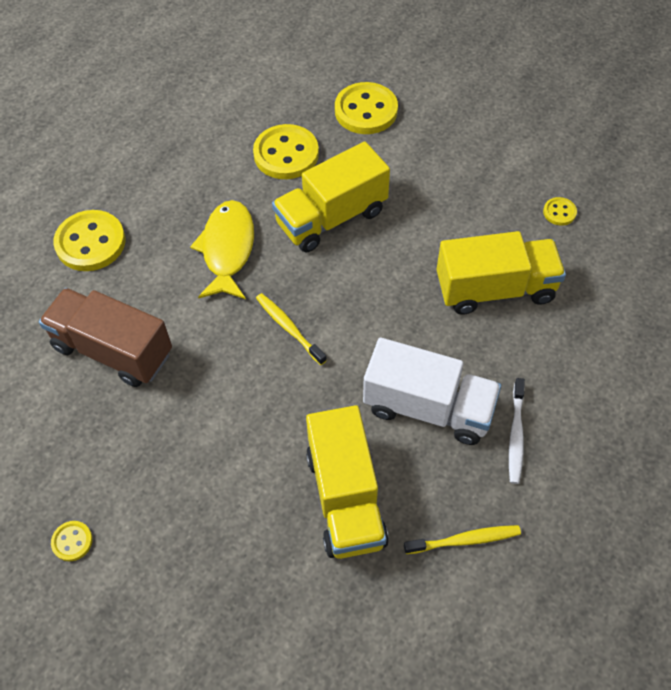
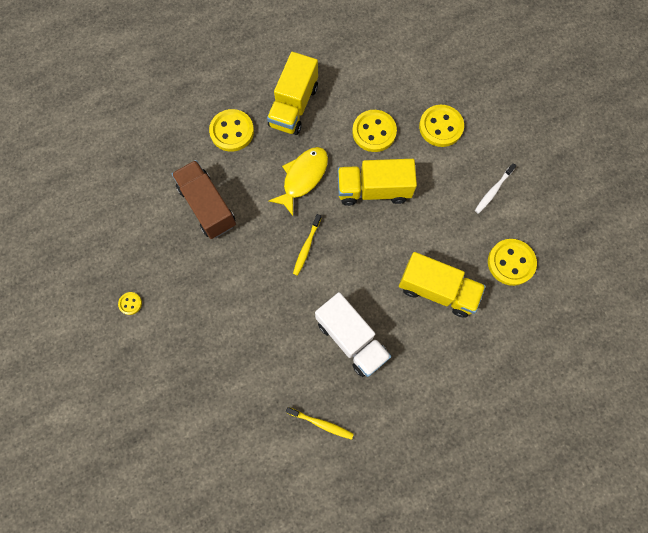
camera: 30 degrees right, 15 degrees up
(289, 328) = (306, 247): yellow toothbrush -> yellow toothbrush turned 150 degrees counterclockwise
(345, 498) = (275, 363): yellow truck -> yellow truck (293, 106)
(516, 435) = (388, 383): white toothbrush -> white toothbrush (493, 191)
(559, 212) = (511, 262): yellow button -> yellow button, size x2.10

